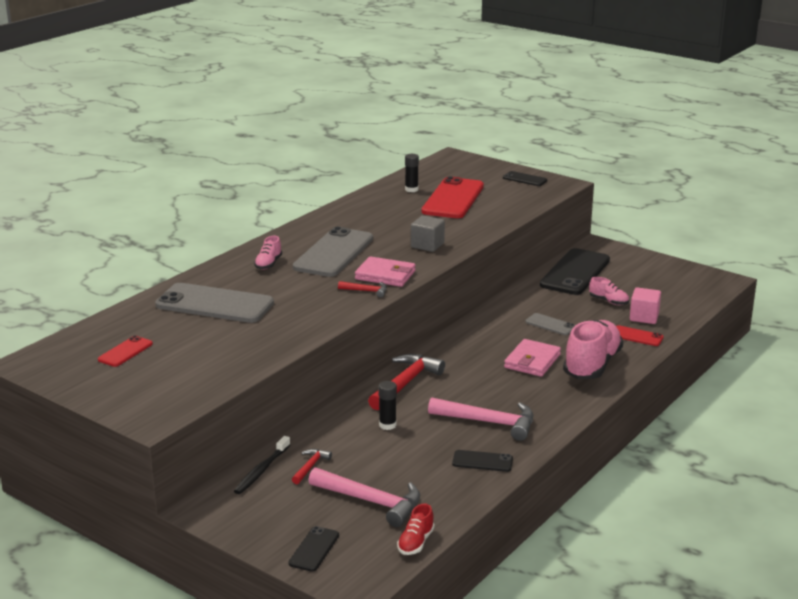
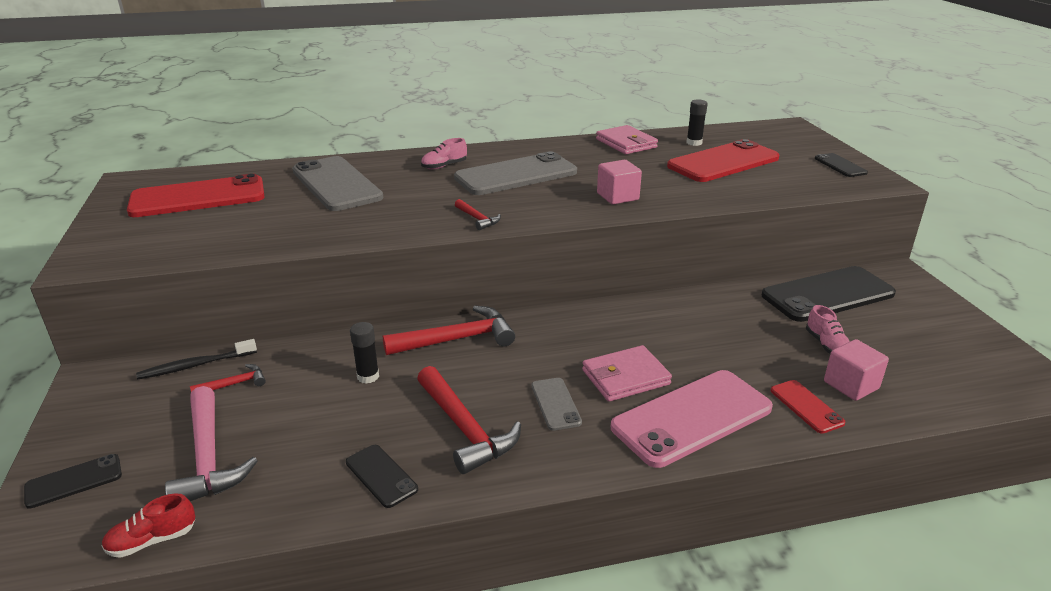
camera: 40 degrees right, 5 degrees up
(125, 352) = (198, 197): red phone -> red phone, size x2.11
(385, 275) = (523, 211): pink wallet -> pink wallet (626, 143)
(427, 245) = (617, 197): grey cube -> pink cube
(488, 422) = (465, 428): pink hammer -> red hammer
(550, 325) = (710, 343): grey phone -> grey phone (555, 404)
(592, 365) = (692, 417): pink shoe -> pink phone

